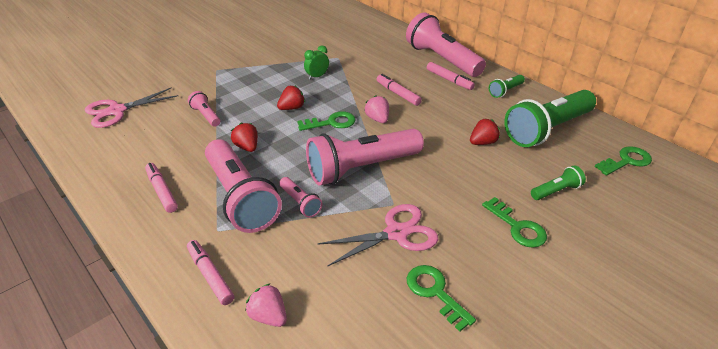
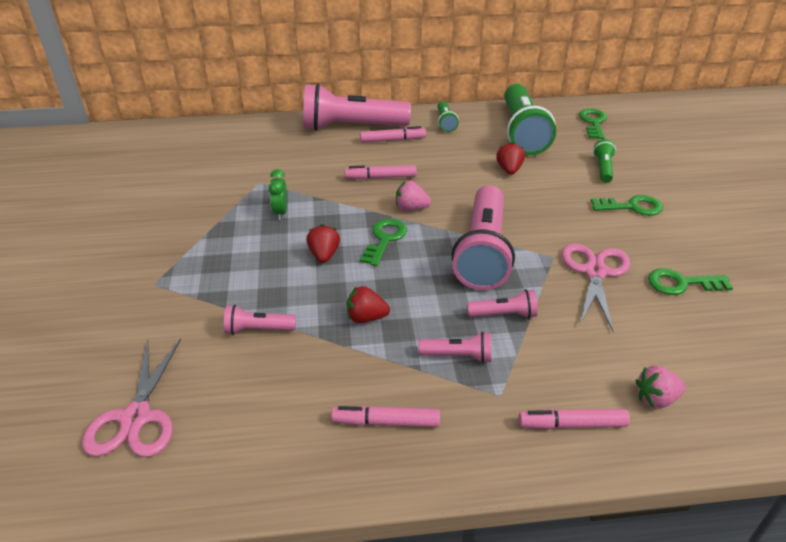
camera: 55 degrees left, 0 degrees up
(241, 198) = (458, 356): pink flashlight -> pink flashlight, size x0.45

